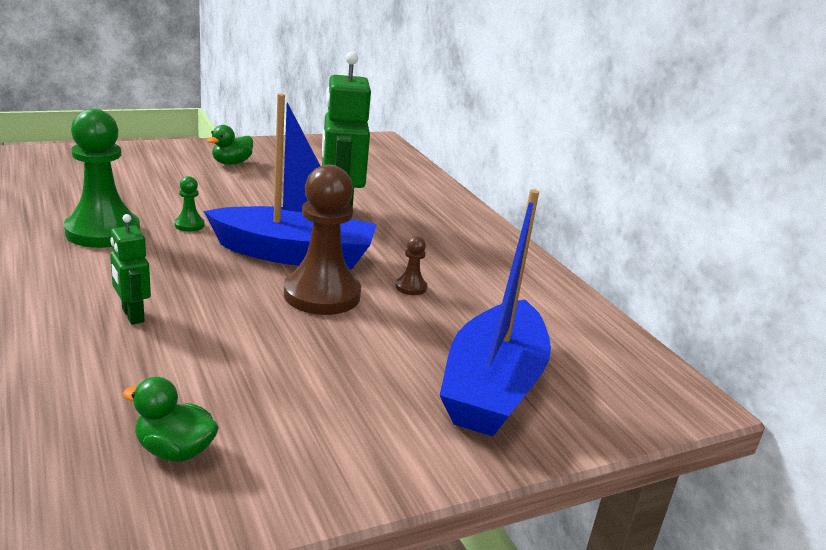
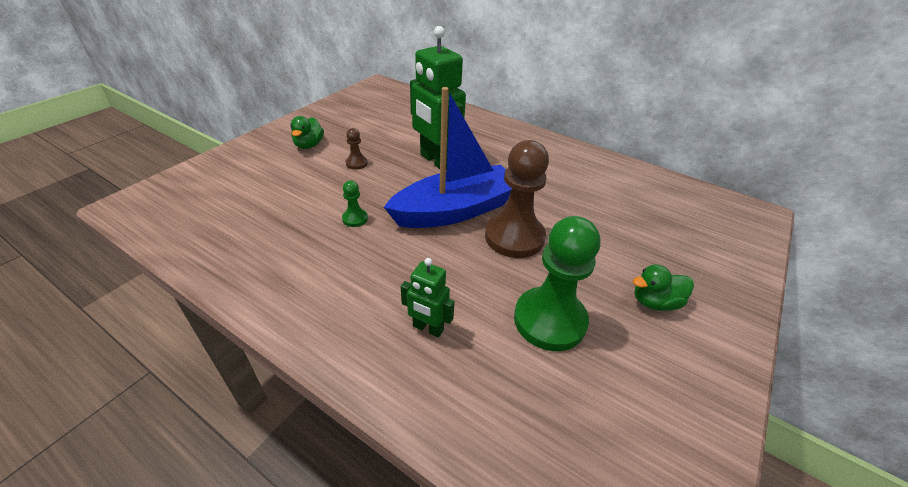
camera: 30 degrees left, 15 degrees up
(103, 232) = (300, 258): green pawn -> green pawn (549, 320)
(175, 450) = (610, 433): green duck -> green duck (654, 302)
(411, 287) = (550, 203): brown pawn -> brown pawn (356, 163)
(493, 387) = (680, 257): blue boat -> none

